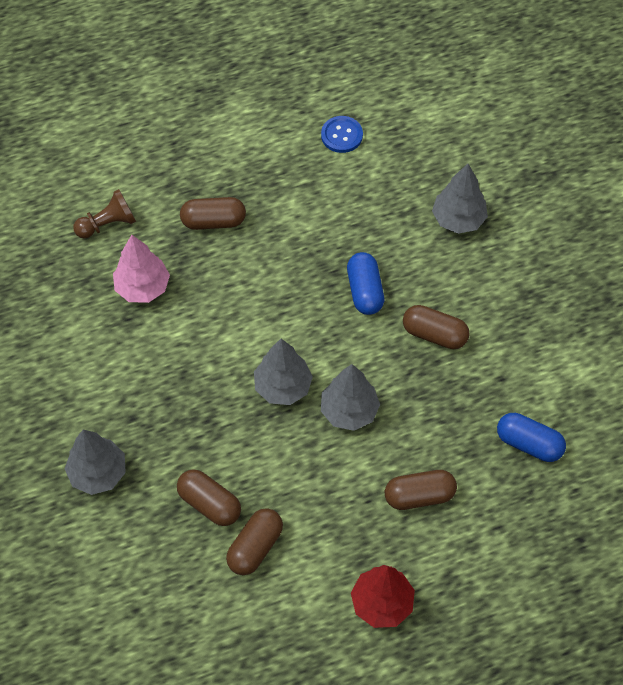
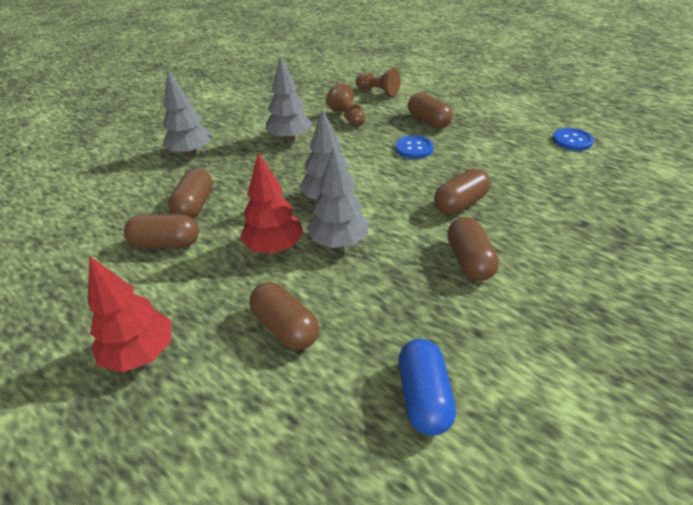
camera: 60 degrees right, 20 degrees down
(143, 287) = (347, 117): pink tree -> brown pawn
(253, 267) = (414, 148): none -> blue button
(321, 462) = (274, 247): none -> red tree
(365, 291) = (460, 204): blue capsule -> brown capsule
(458, 219) = (599, 225): grey tree -> grey tree (290, 138)

